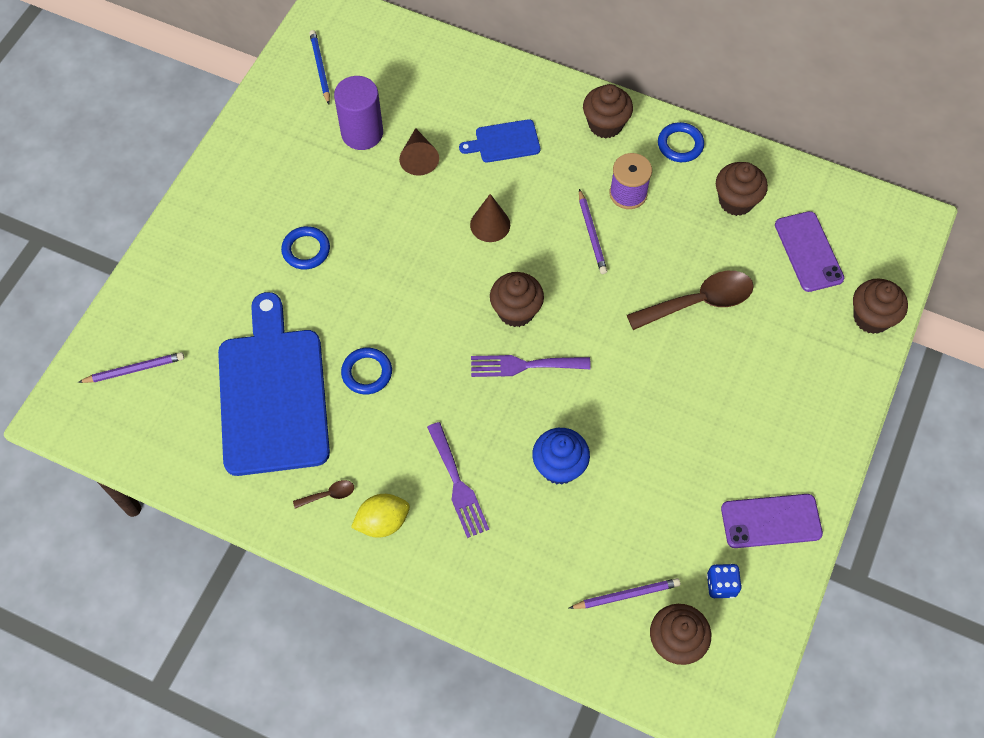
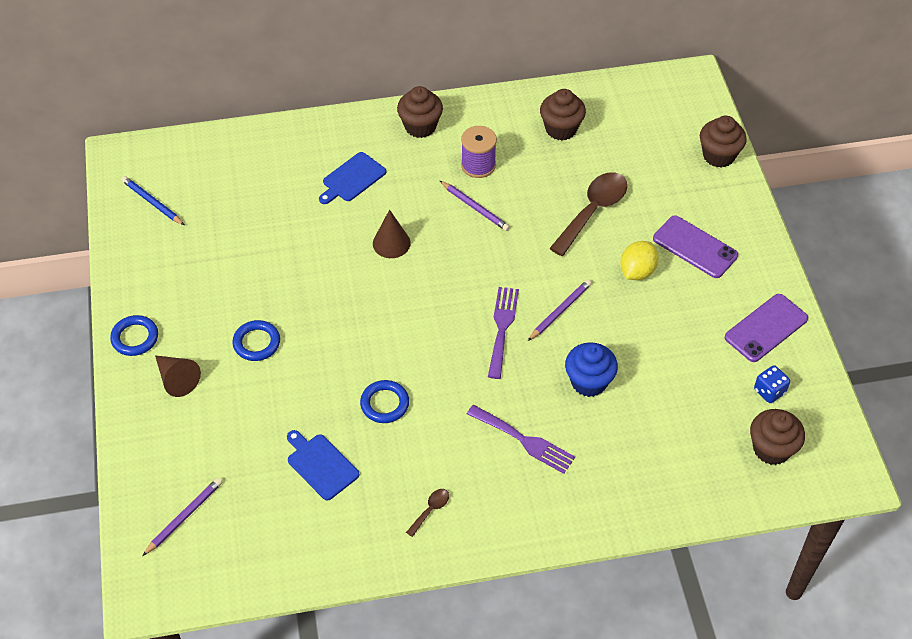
camera: 35 degrees left, 10 degrees down
(273, 394) = (321, 465): blue cutting board -> blue cutting board, size x0.45
(362, 133) = (230, 232): purple cylinder -> none
(382, 522) = (490, 503): yellow lemon -> yellow lemon (637, 271)
(419, 158) = (293, 226): brown cone -> brown cone (177, 379)
(516, 311) = (464, 293): brown cupcake -> none
(523, 365) = (502, 327): purple fork -> purple fork turned 135 degrees clockwise
(626, 595) = (711, 439): purple pencil -> purple pencil (560, 311)
(680, 145) = (488, 112): blue ring -> blue ring (135, 338)
(808, 251) = (640, 135): purple phone -> purple phone (695, 247)

